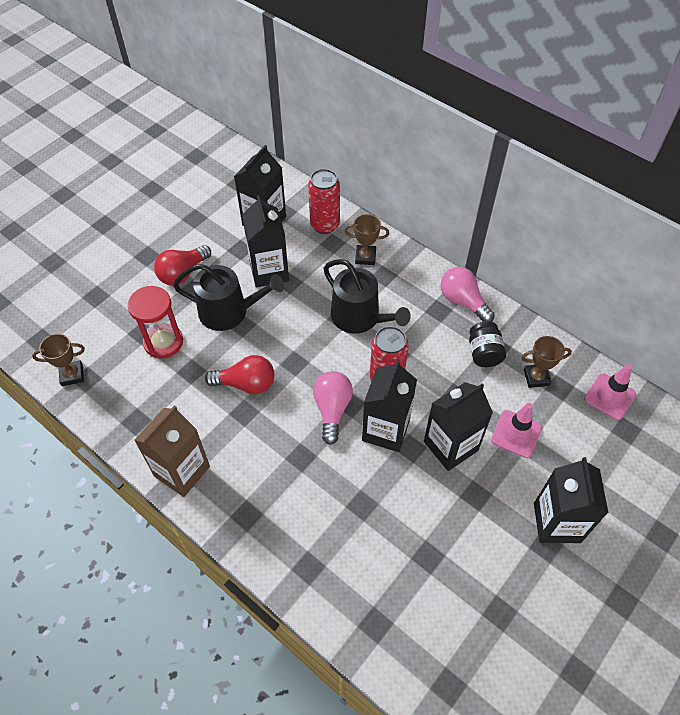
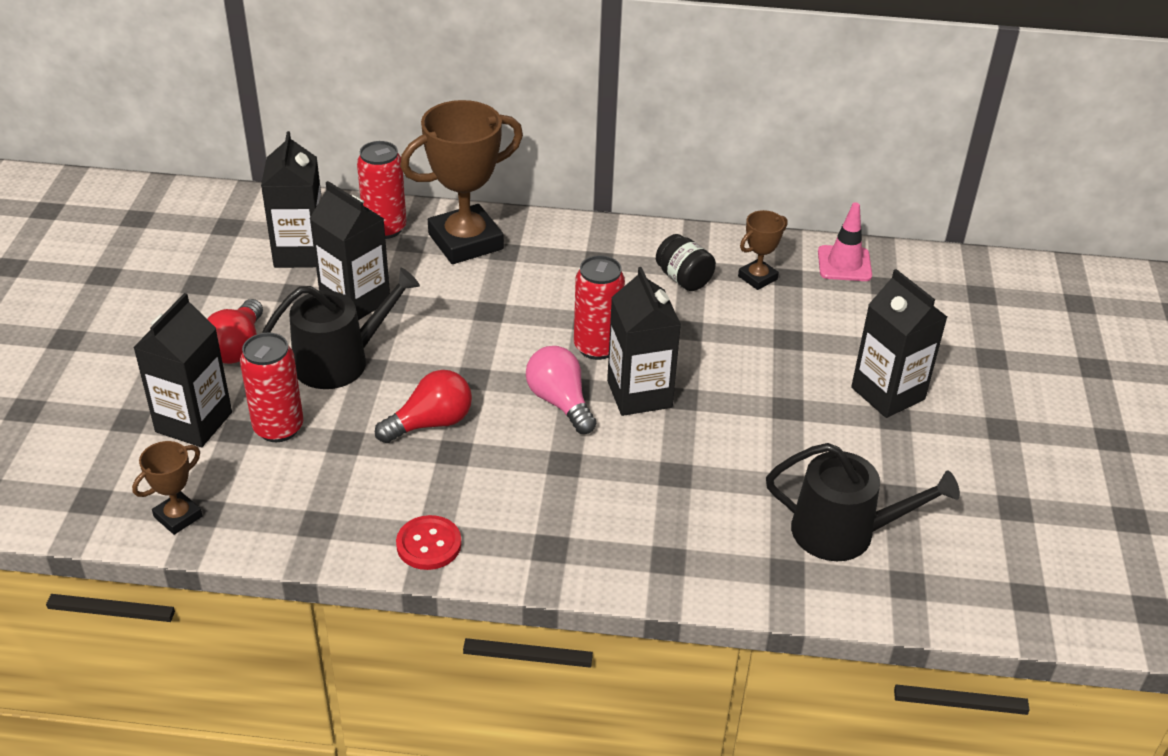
camera: 35 degrees left, 15 degrees down
(163, 342) = (278, 428): red hourglass -> red can
(182, 471) = (429, 544): brown carton -> red button
(360, 317) = (512, 302): black watering can -> black watering can (843, 532)
(365, 257) = (465, 241): brown trophy -> brown trophy, size x2.06
(450, 446) = (723, 377): black carton -> black carton (194, 422)
(463, 301) = (618, 241): pink light bulb -> none
(516, 434) = (781, 336): pink traffic cone -> none

